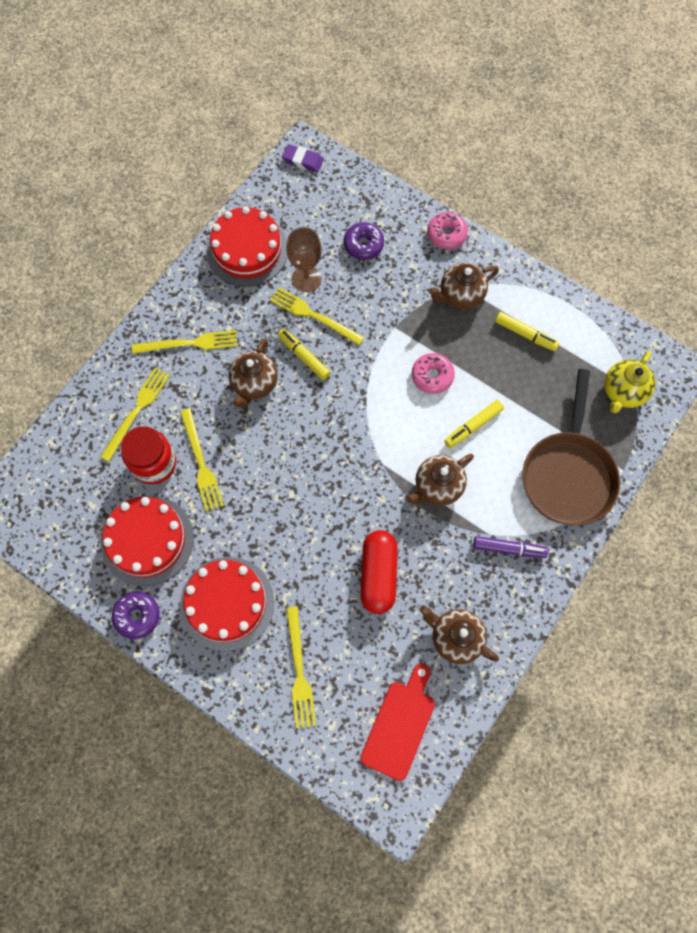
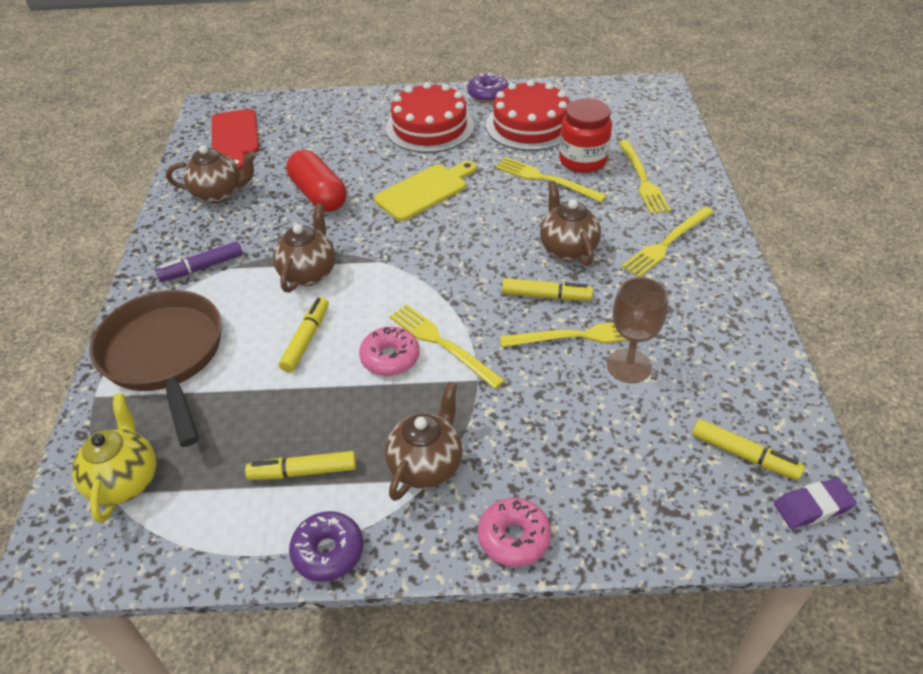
camera: 145 degrees right, 25 degrees down
(247, 250) = (727, 353): red cake -> none
(297, 518) = (425, 191): none -> yellow cutting board
(299, 671) = (338, 125): yellow fork -> yellow fork (442, 344)
(304, 199) = (744, 455): none -> yellow marker
(363, 245) = (608, 447): purple donut -> purple donut (328, 551)

